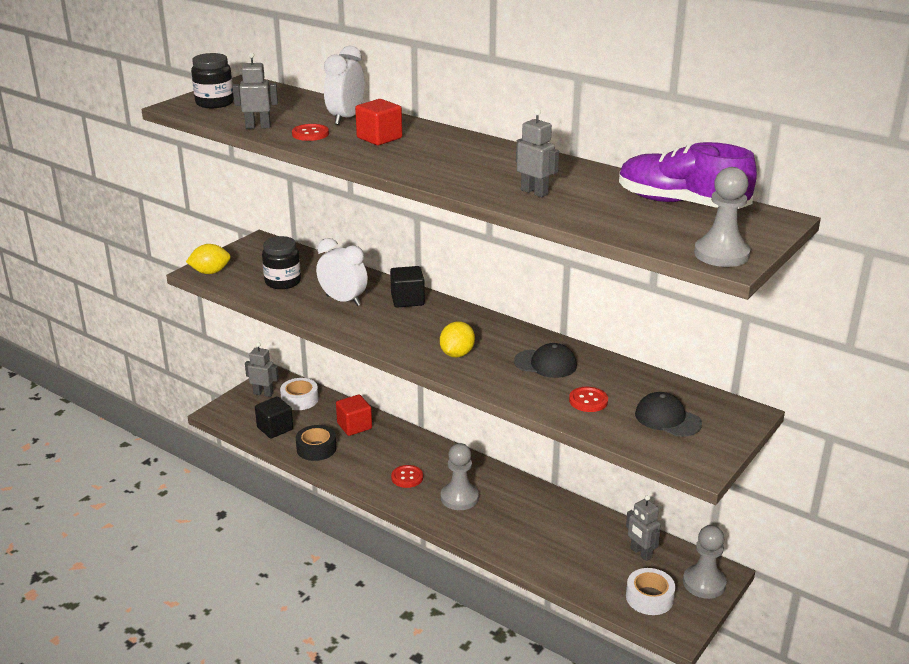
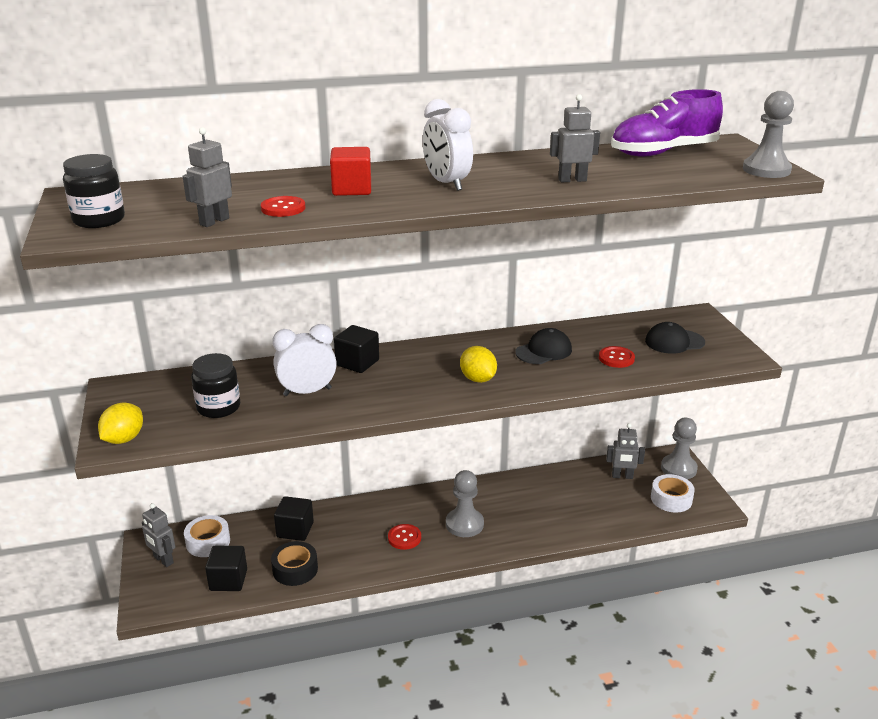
camera: 50 degrees left, 0 degrees up
(263, 393) = (163, 560): grey robot -> grey robot turned 105 degrees counterclockwise
(346, 118) = (275, 186): white clock -> white clock (447, 184)
(354, 426) = (295, 530): red cube -> black cube

